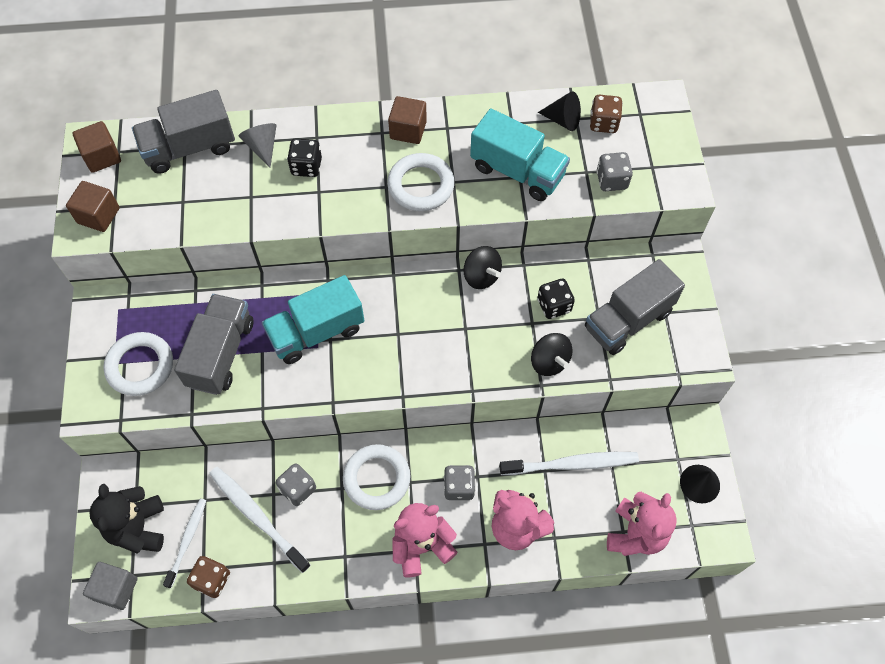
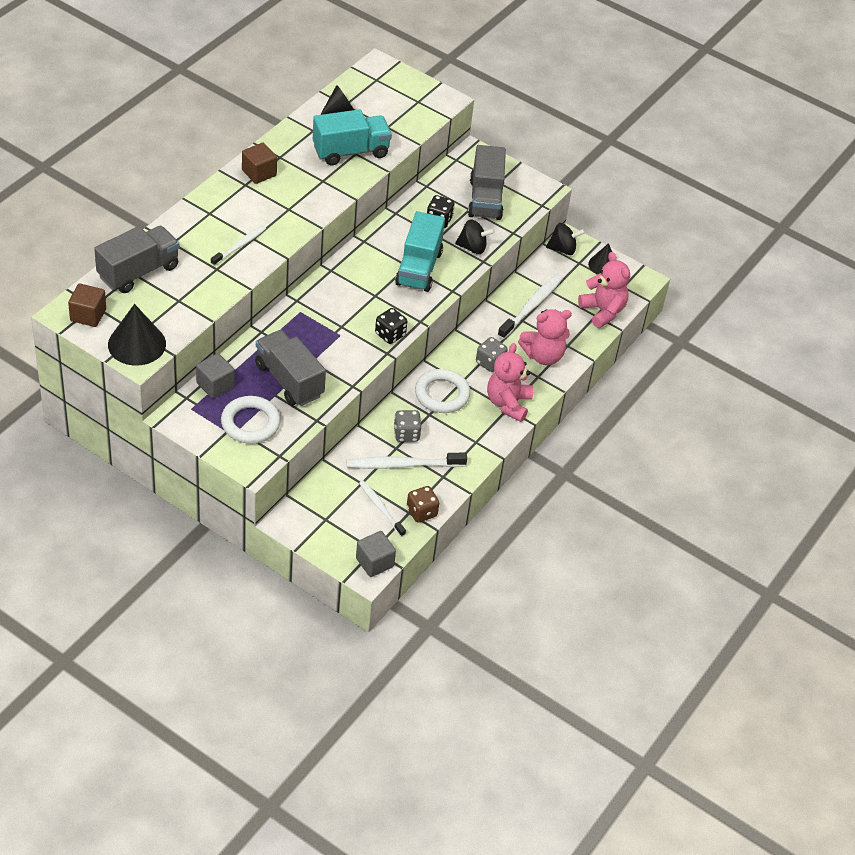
camera: 55 degrees left, 15 degrees down
(98, 215) = (137, 344): brown cube -> black cone
(138, 528) = (343, 527): black teddy bear -> none
(162, 304) = (215, 385): none -> grey cube
(189, 148) = (138, 272): grey truck -> grey truck turned 150 degrees counterclockwise
(262, 147) = (184, 240): grey cone -> none
(298, 190) = (240, 245): none -> white toothbrush
(306, 167) = (227, 231): black dice -> black dice (390, 334)
(316, 332) = (328, 329): turquoise truck -> turquoise truck (419, 268)
(421, 185) = (308, 195): white ring -> none
(481, 276) = (381, 235): black spinning top -> black spinning top (562, 249)
(603, 123) = (363, 97): brown dice -> none
(611, 180) = (406, 122): grey dice -> none

